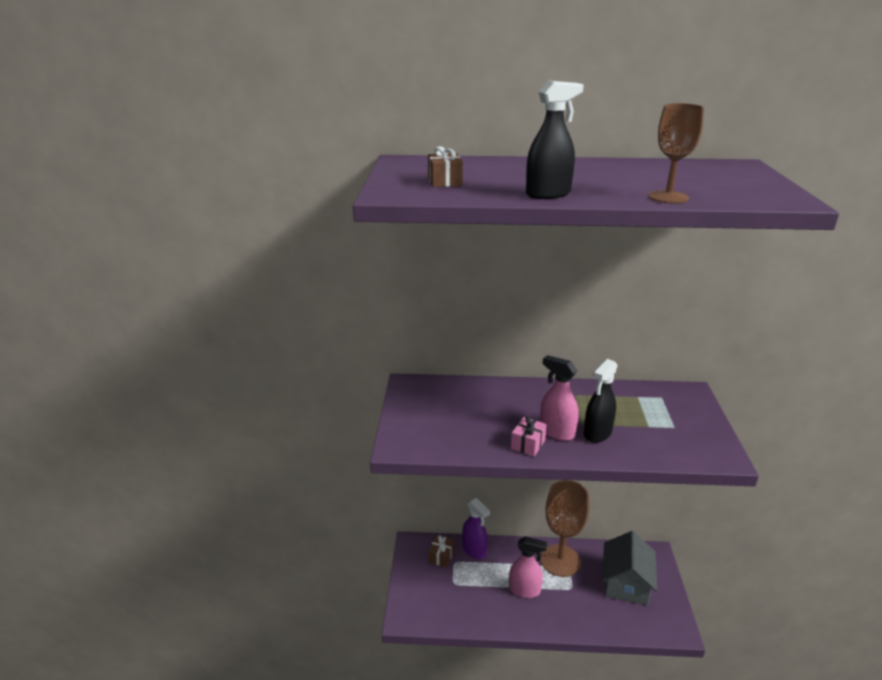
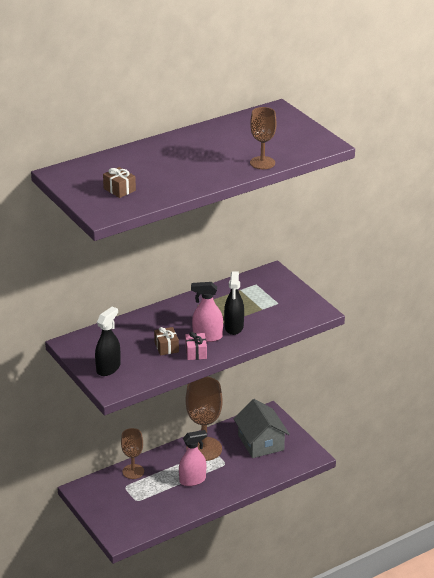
camera: 35 degrees left, 5 degrees up
(441, 556) = (111, 487): brown gift -> brown gift (166, 347)
(474, 550) = (133, 471): purple spray bottle -> brown goblet
(548, 194) = (195, 182): black spray bottle -> black spray bottle (108, 368)

